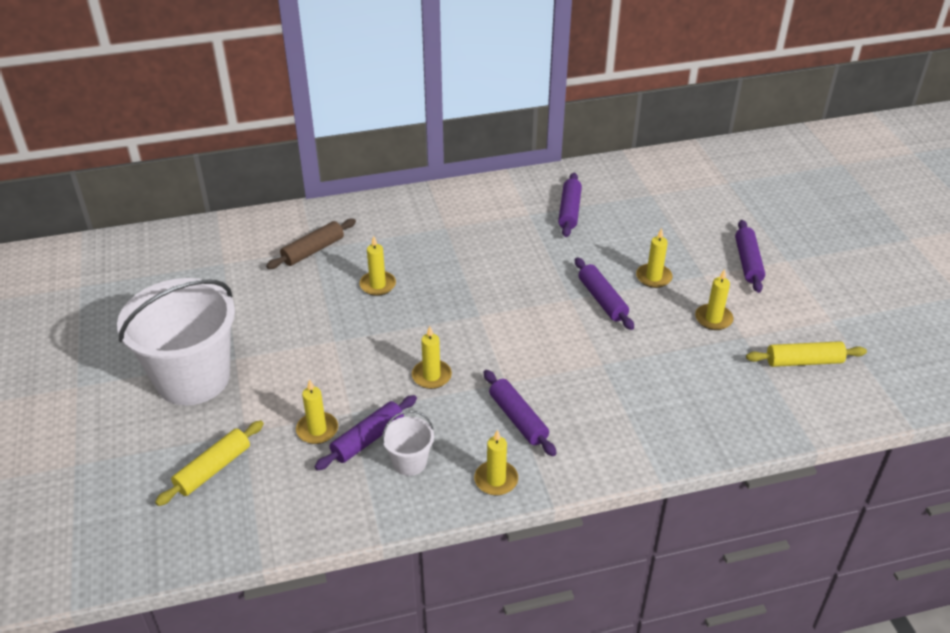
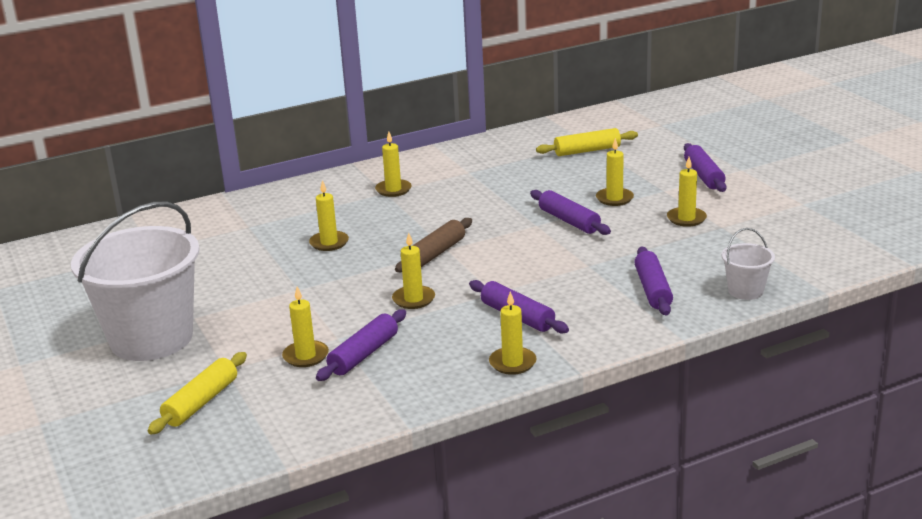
camera: 10 degrees left, 15 degrees down
(313, 250) = (249, 228): brown rolling pin -> brown rolling pin (435, 254)
(409, 462) = (415, 364): white bucket -> white bucket (745, 291)
(454, 225) = (393, 190): none -> yellow candle
(569, 211) = (509, 164): purple rolling pin -> purple rolling pin (653, 289)
(804, 361) = (787, 235): yellow rolling pin -> yellow rolling pin (587, 151)

